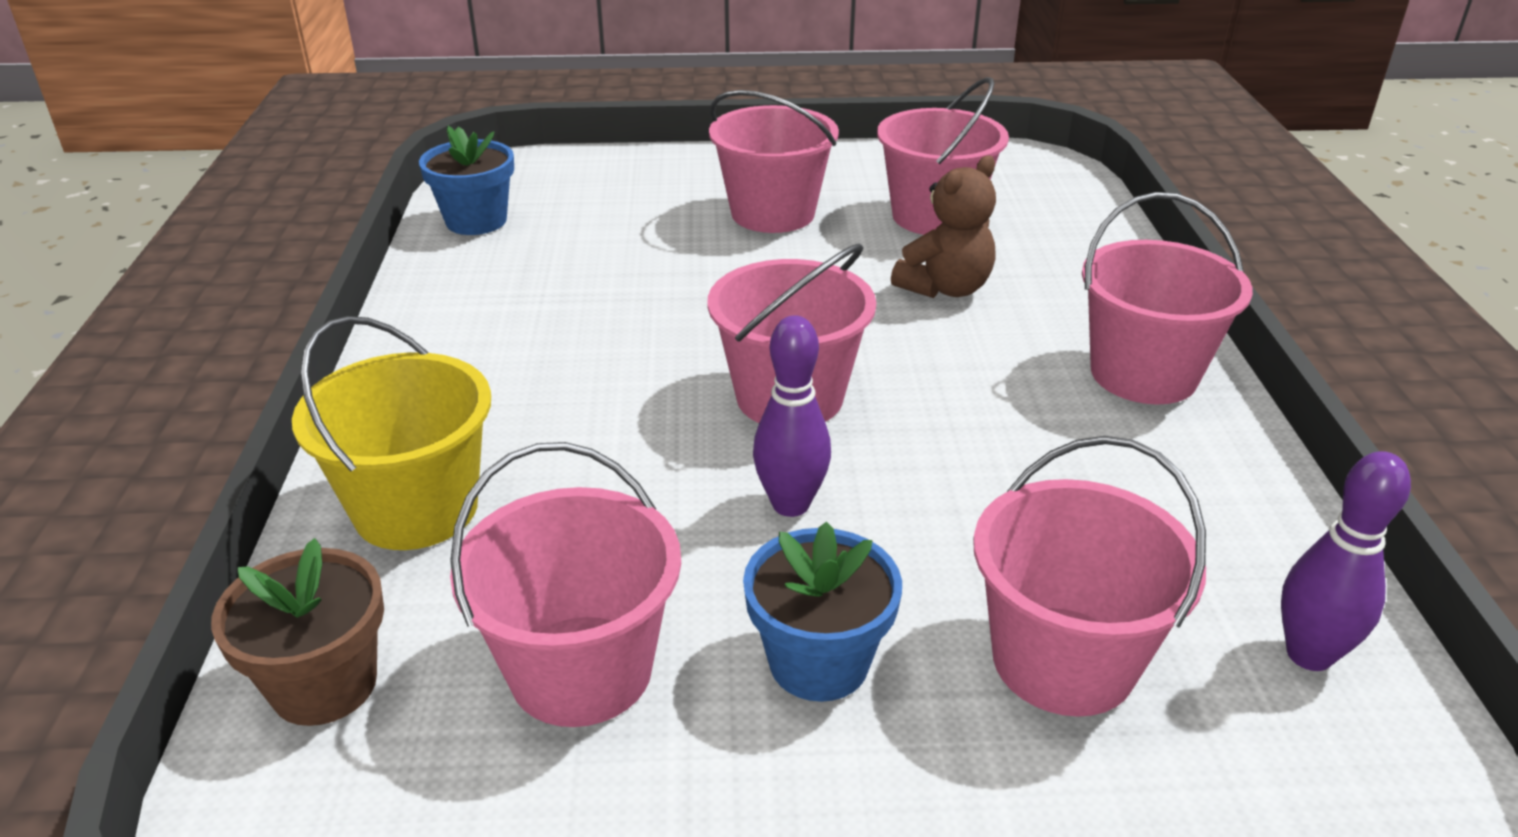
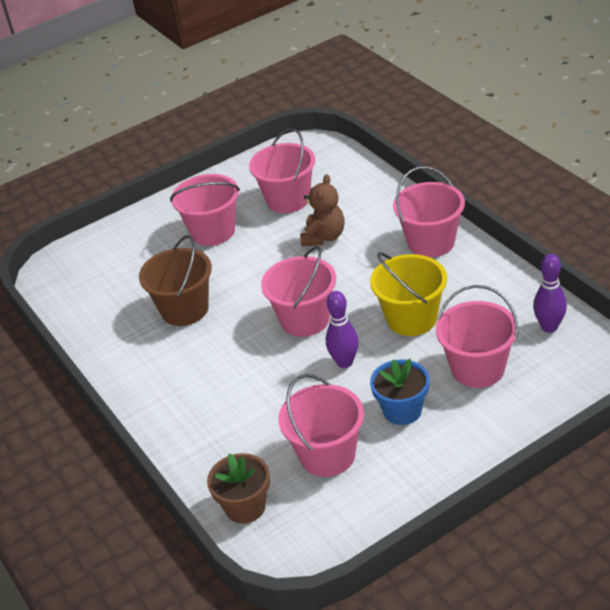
camera: 25 degrees left, 5 degrees up
(416, 509) = (206, 437): yellow bucket -> yellow bucket (411, 318)
(476, 221) = (73, 302): blue flower pot -> none
(614, 296) = (184, 309): none -> brown bucket

